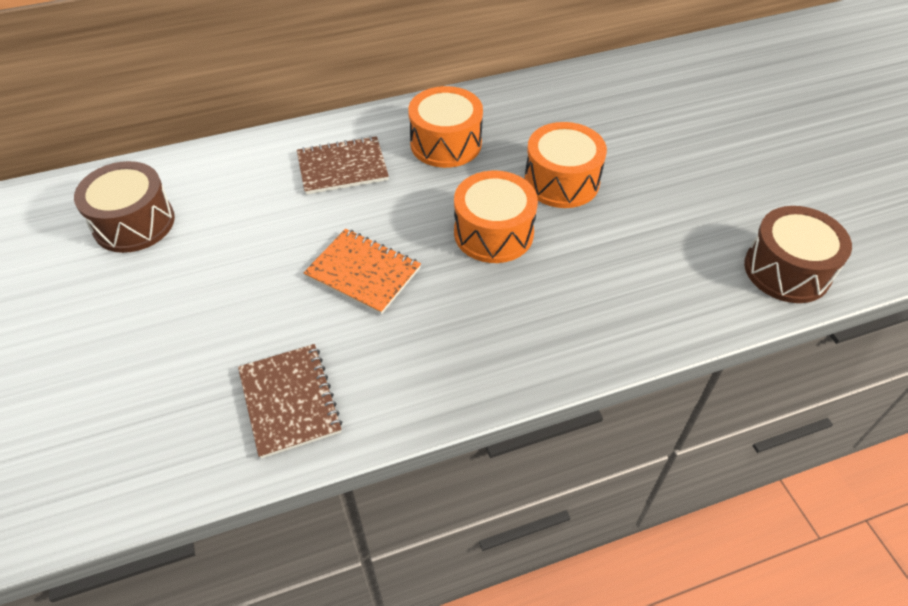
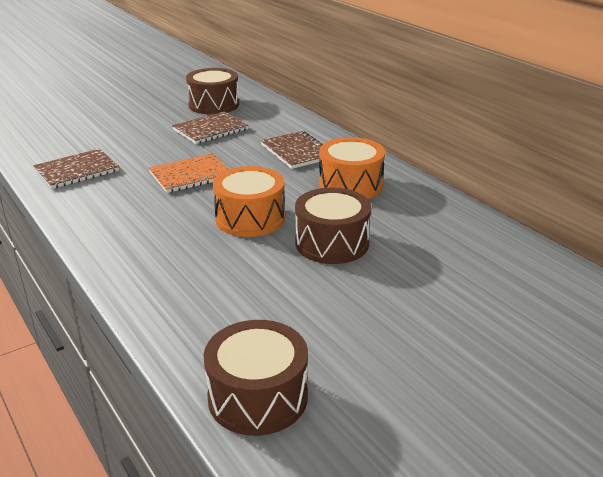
camera: 75 degrees right, 20 degrees down
(226, 237) = (210, 130): none -> brown notebook
(363, 272) = (191, 175): orange notebook -> orange notebook turned 45 degrees clockwise
(561, 181) = (332, 243): orange drum -> brown drum

